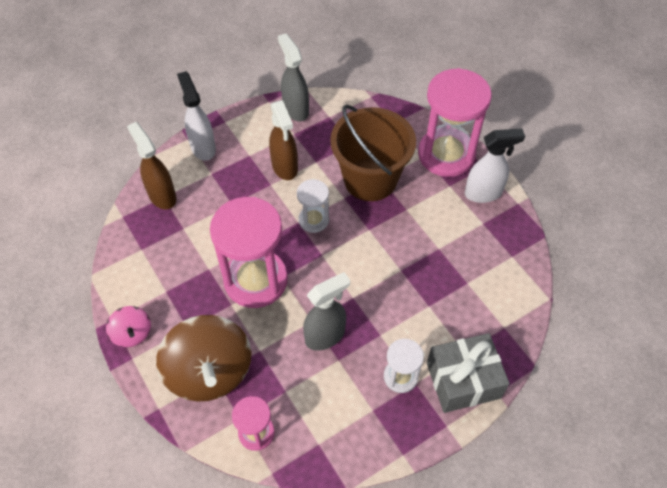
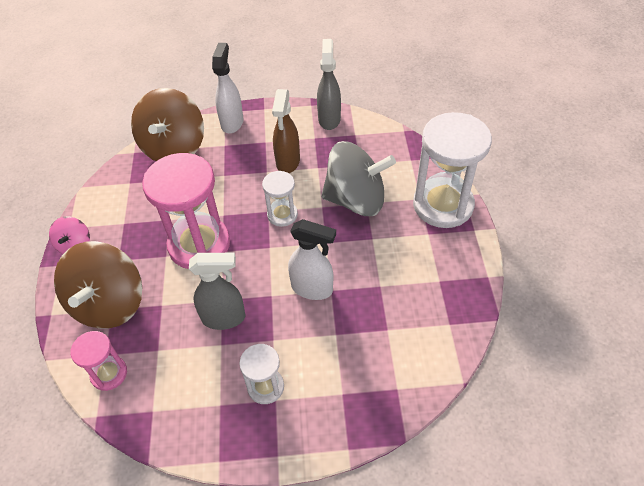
camera: 30 degrees right, 5 degrees down
(162, 196) = (174, 148): brown spray bottle -> brown spinning top
(370, 179) = (356, 200): brown bucket -> grey spinning top
(446, 154) = (443, 205): pink hourglass -> white hourglass
(463, 380) = (322, 420): grey gift -> none
(483, 193) = (457, 253): white spray bottle -> white spray bottle (312, 288)

